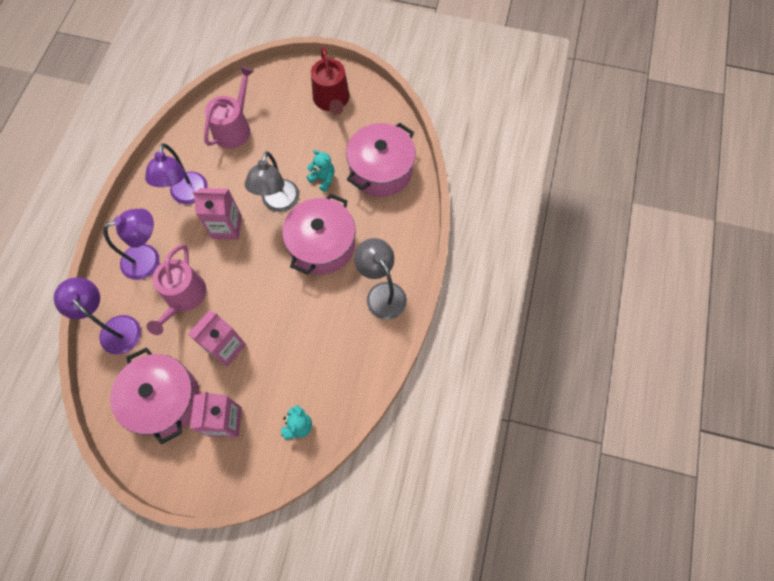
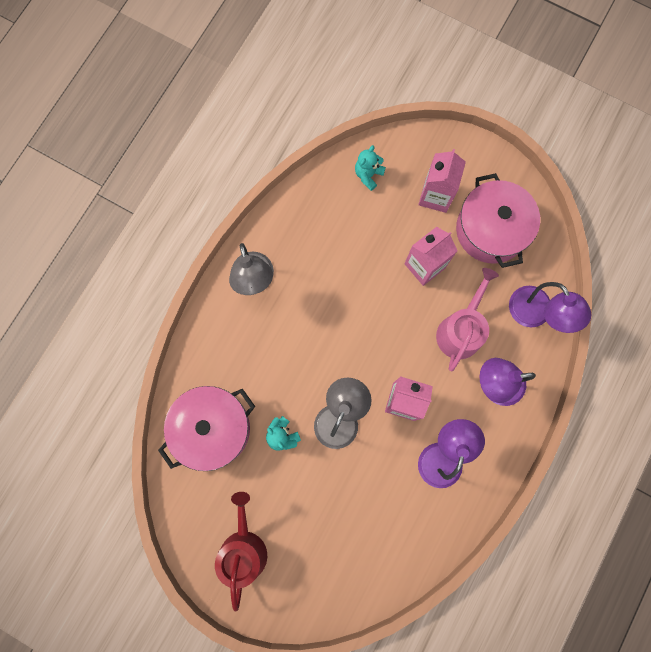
camera: 165 degrees left, 10 degrees up
(234, 128) = (373, 538): pink watering can -> none
(322, 245) = (303, 351): pink pot -> none

